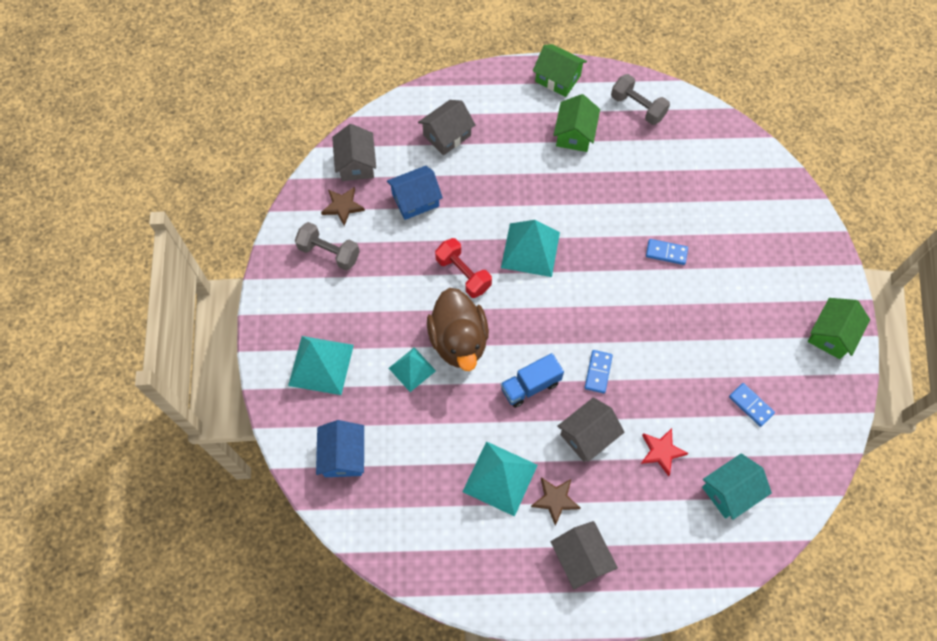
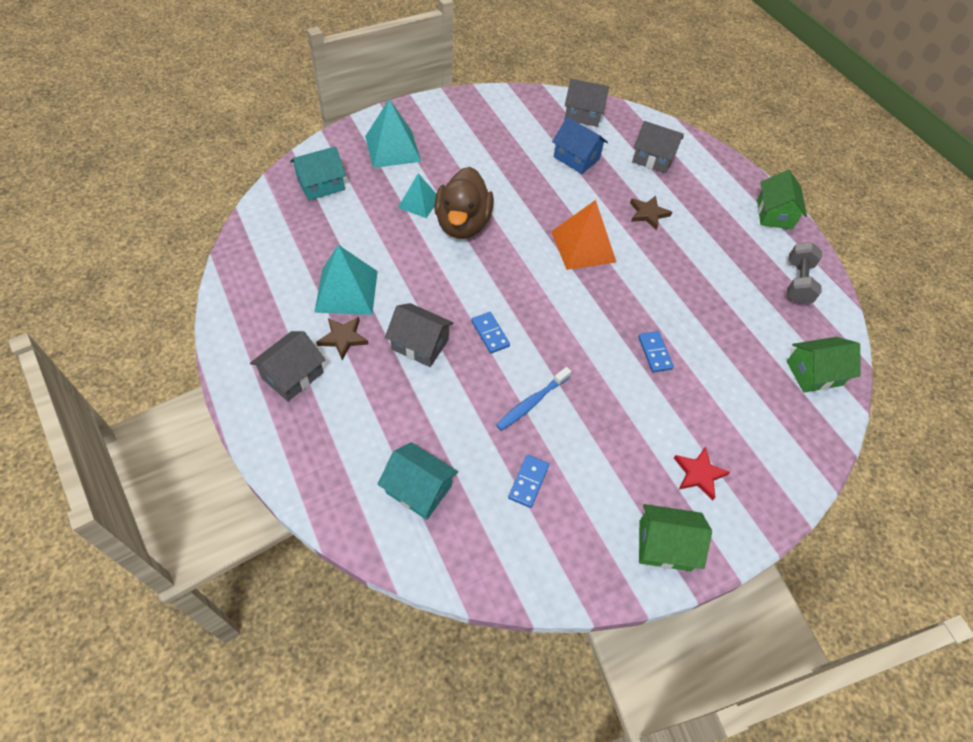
camera: 60 degrees right, 10 degrees down
(329, 253) = (493, 123): grey dumbbell -> none
(343, 206) = (539, 118): brown star -> brown star (648, 214)
(343, 455) = (321, 184): blue house -> turquoise house
(356, 164) = (583, 114): grey house -> grey house turned 45 degrees clockwise
(459, 341) = (462, 224): brown duck -> brown duck turned 45 degrees counterclockwise
(463, 274) = (528, 208): red dumbbell -> none
(530, 250) = (583, 246): turquoise pyramid -> orange pyramid
(530, 386) = (447, 286): blue truck -> none
(574, 134) = (727, 243): green house -> green house (814, 373)
(598, 372) = (490, 334): blue domino -> blue domino turned 75 degrees clockwise
(661, 451) = (433, 411): red star -> red star (699, 474)
(680, 370) = (532, 402): none -> blue toothbrush

